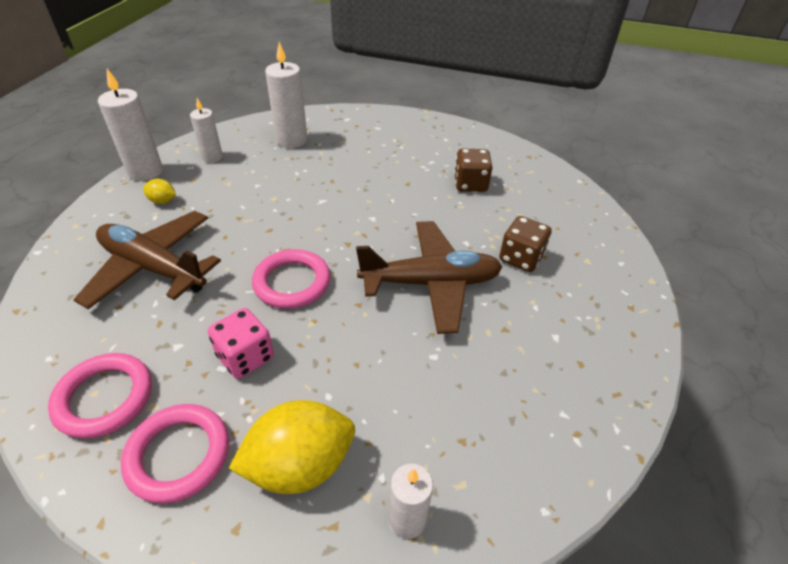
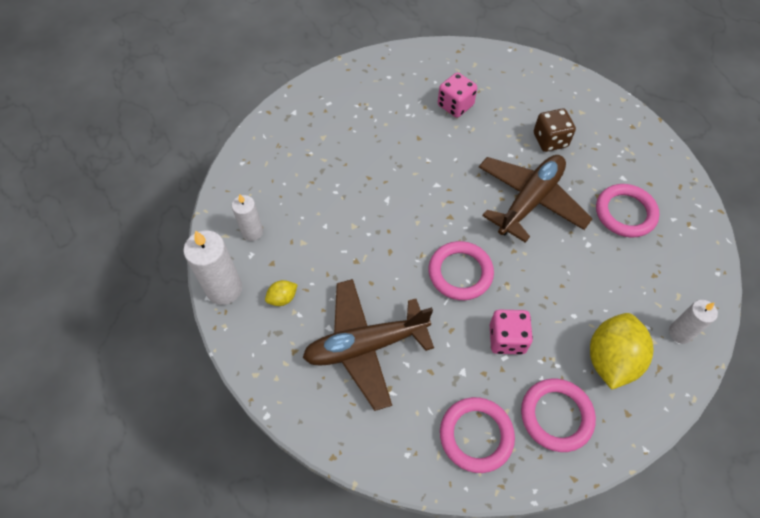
camera: 45 degrees left, 15 degrees up
(291, 140) = (286, 166): white candle -> none
(470, 184) = (455, 105): brown dice -> pink dice
(513, 364) = (625, 213): none -> pink ring

